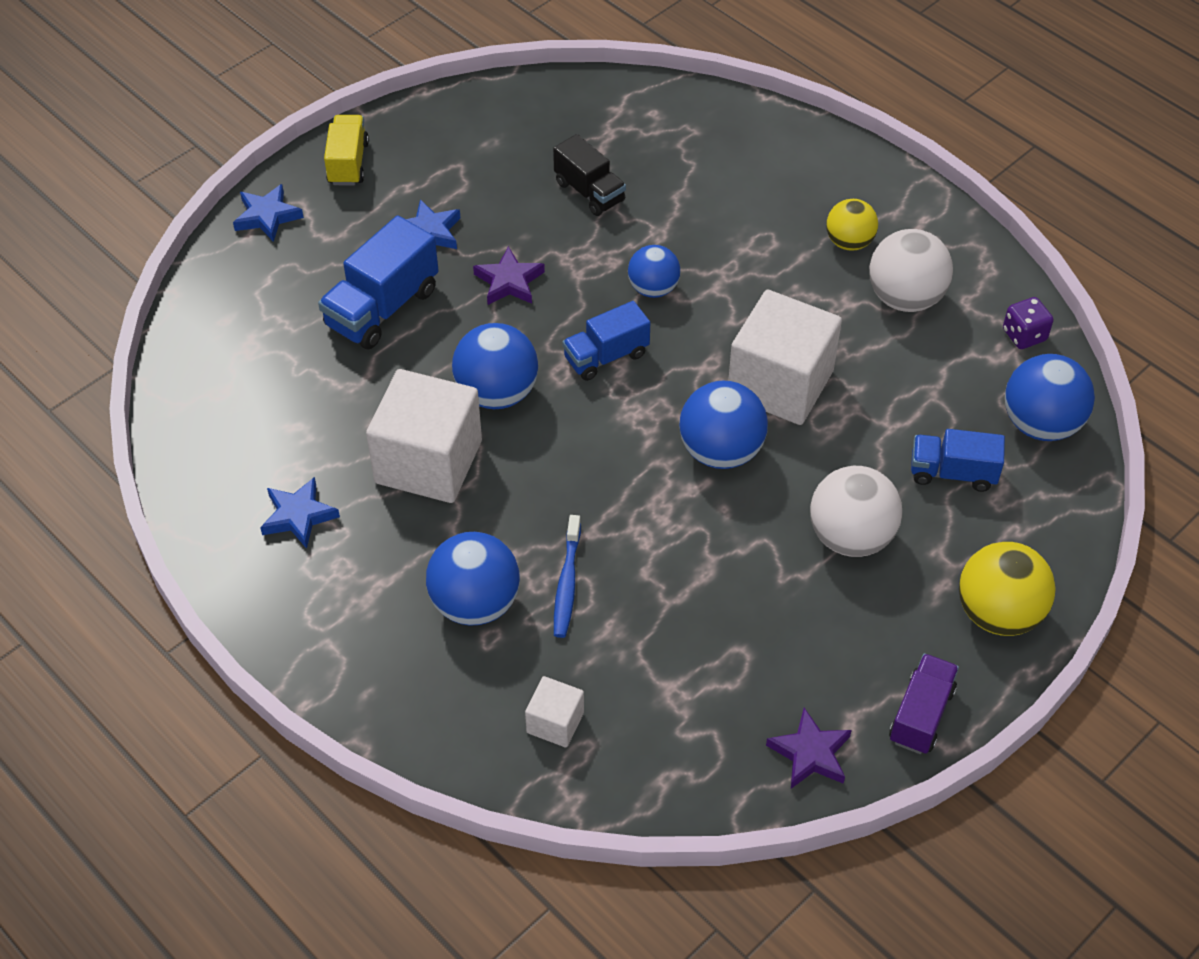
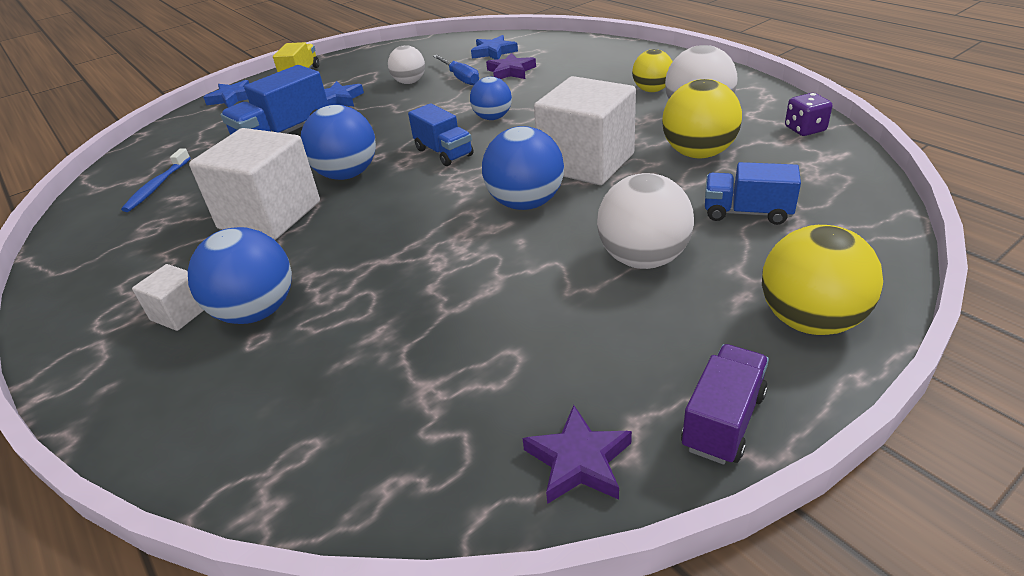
camera: 10 degrees right, 15 degrees down
(298, 516) = (140, 250): blue star -> blue star (493, 52)
(509, 281) = (384, 119): purple star -> purple star (511, 71)
(519, 197) = (409, 82): none -> white ball
(555, 722) = (286, 419): white cube -> white cube (180, 313)
(567, 583) = (352, 296): blue toothbrush -> blue toothbrush (157, 186)
(589, 192) = (460, 78): black truck -> blue screwdriver
(606, 356) = (443, 152): blue truck -> blue truck turned 105 degrees counterclockwise
(905, 374) = (698, 153): none -> yellow ball
(1040, 424) = (831, 179): blue ball -> none

